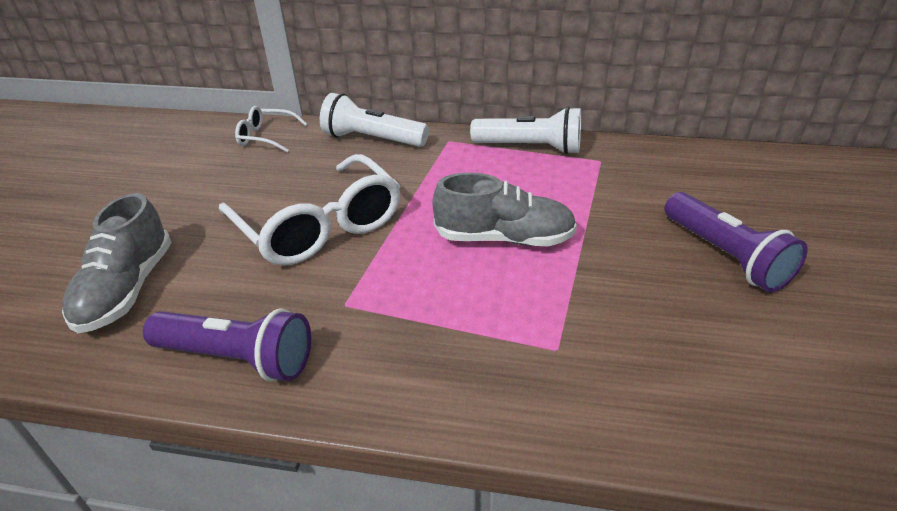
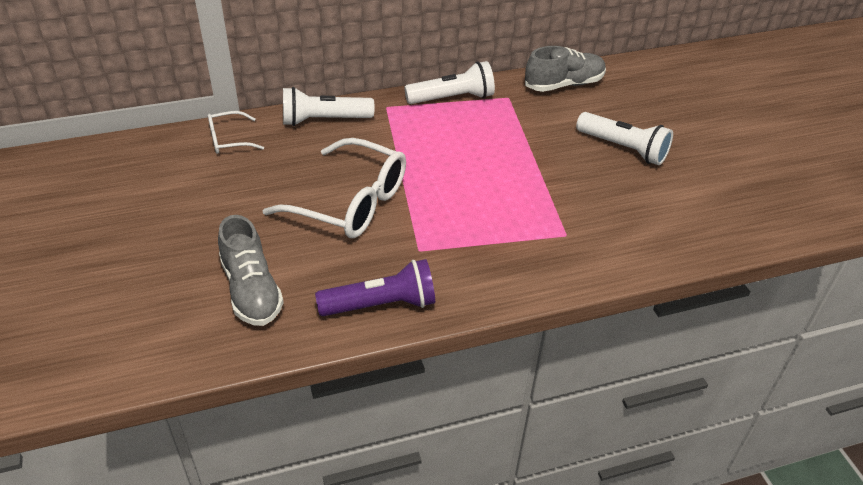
camera: 30 degrees left, 5 degrees up
(504, 238) = (486, 175): grey shoe -> grey shoe (564, 84)
(725, 256) = (624, 149): purple flashlight -> white flashlight

